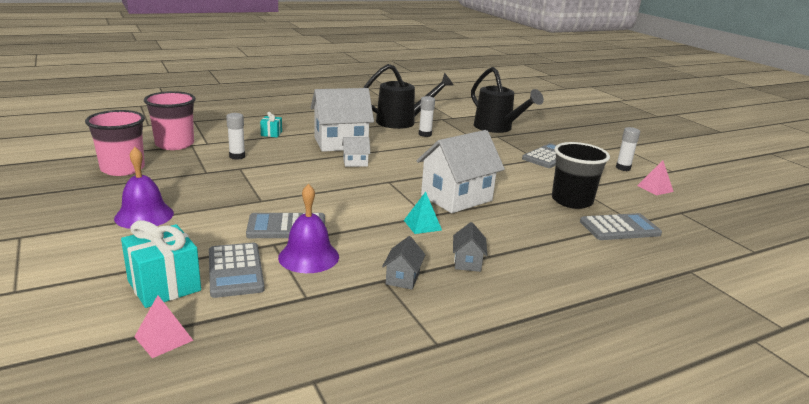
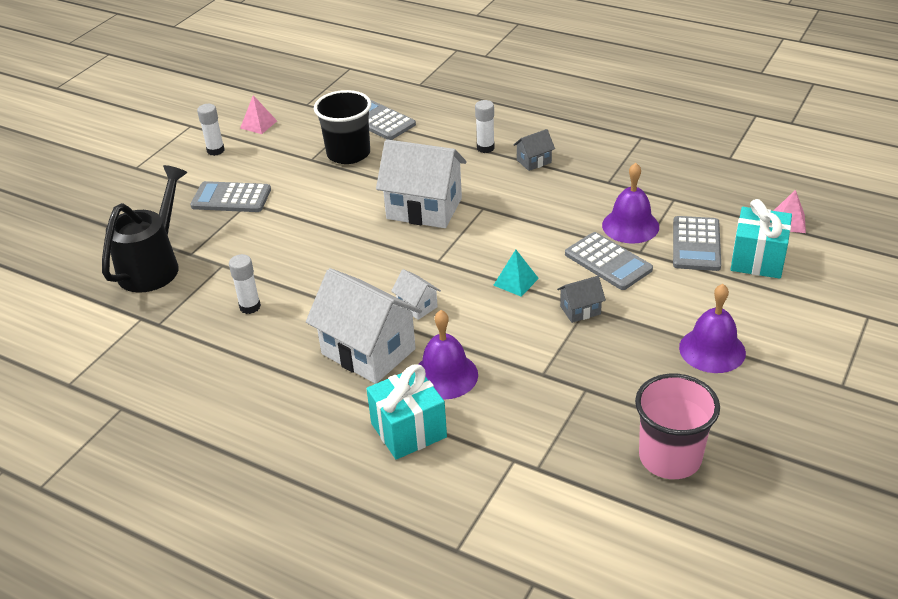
camera: 120 degrees left, 15 degrees up
(174, 144) = (556, 484): pink cup -> none
(235, 270) = (696, 244): grey calculator -> grey calculator turned 150 degrees clockwise
(237, 156) = (517, 400): white glue stick -> white glue stick (485, 148)
(271, 134) = (408, 430): turquoise gift -> turquoise gift, size x1.93
(289, 150) = (445, 375): none -> purple bell
(402, 122) = (215, 350): black watering can -> none
(402, 278) = (595, 176): grey house -> grey house (580, 310)
(422, 225) = (504, 202): turquoise pyramid -> turquoise pyramid (516, 281)

